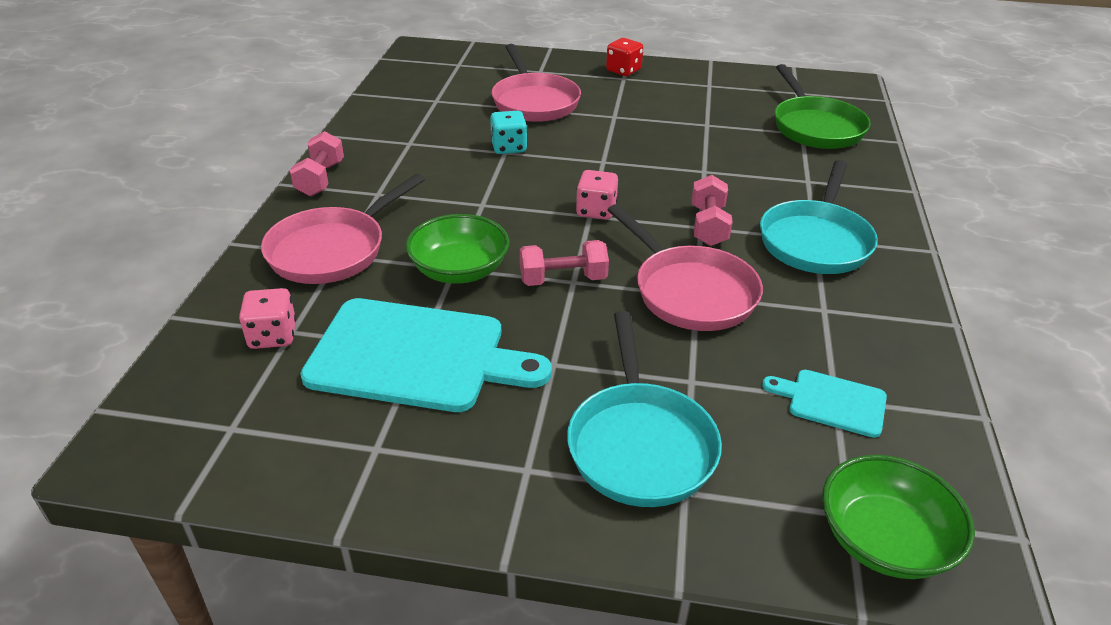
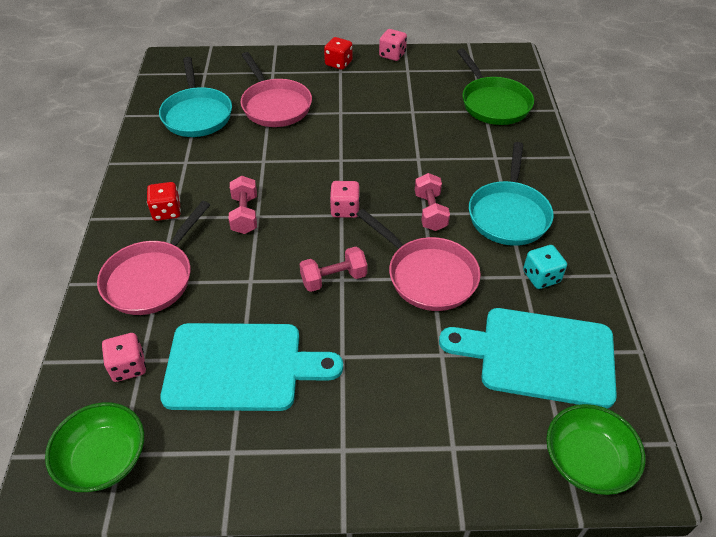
camera: 10 degrees left, 10 degrees up
(320, 179) = (123, 209): pink dumbbell -> pink dumbbell (245, 215)
(371, 187) = (167, 211): none -> red dice
(459, 270) = (255, 282): green bowl -> green bowl (104, 459)
(509, 147) = (265, 156): turquoise dice -> turquoise dice (541, 277)
(640, 444) = (416, 414): turquoise pan -> turquoise pan (197, 114)
(693, 69) = (392, 55): none -> pink dice
(831, 402) = (539, 356): turquoise cutting board -> turquoise cutting board, size x2.08

